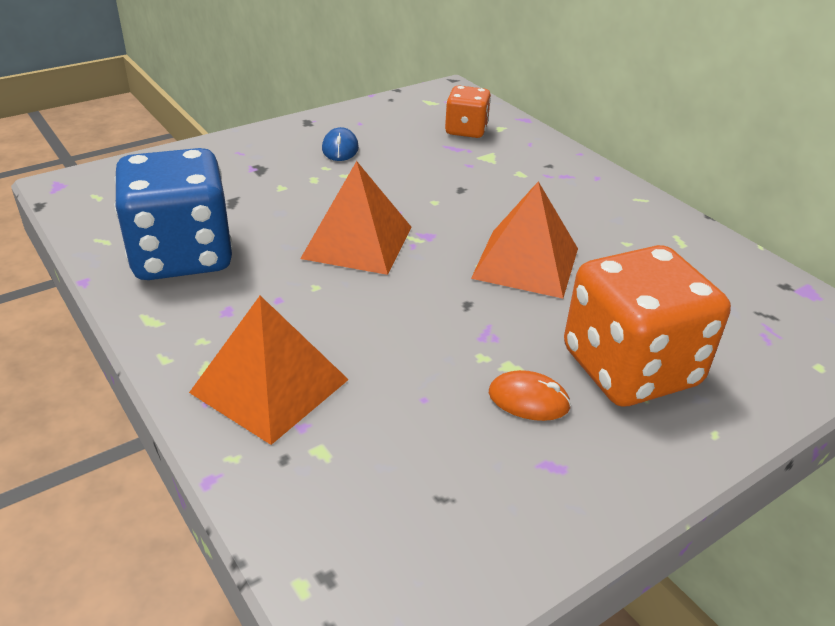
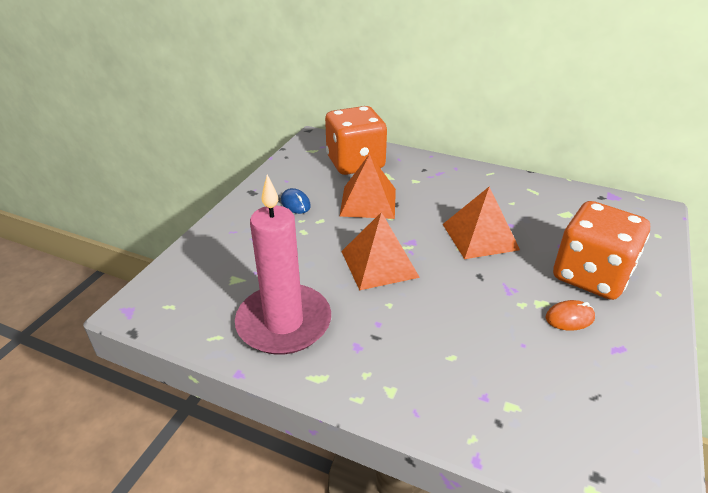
camera: 30 degrees left, 0 degrees up
(182, 255) = (284, 323): blue dice -> pink candle
(270, 385) = (439, 382): orange pyramid -> orange pyramid (368, 202)
(466, 130) = (355, 163): orange dice -> orange dice, size x1.86

